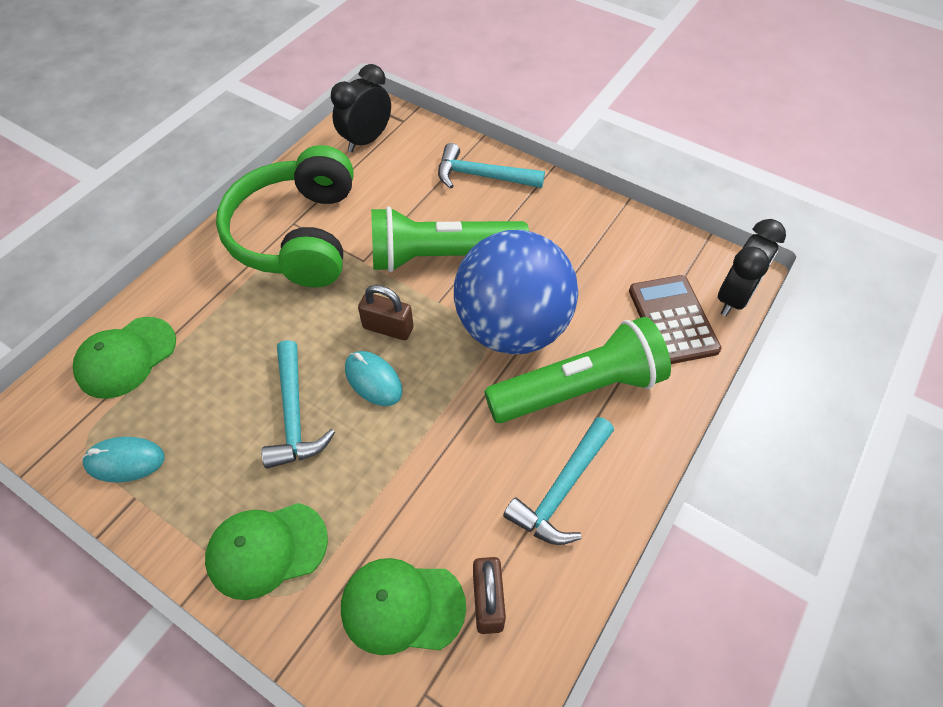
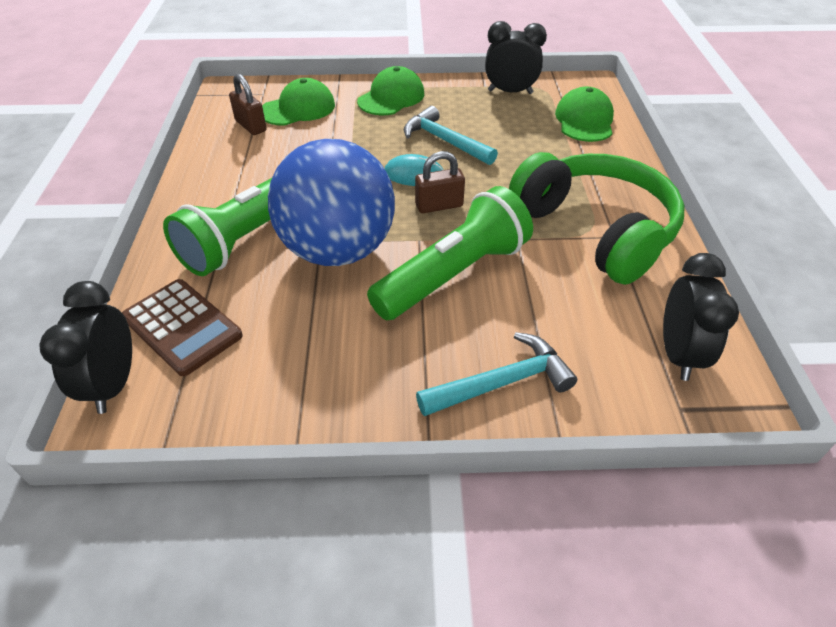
camera: 145 degrees right, 10 degrees down
(125, 461) = (510, 92): turquoise mouse -> black clock
(562, 489) = (232, 180): turquoise hammer -> none

